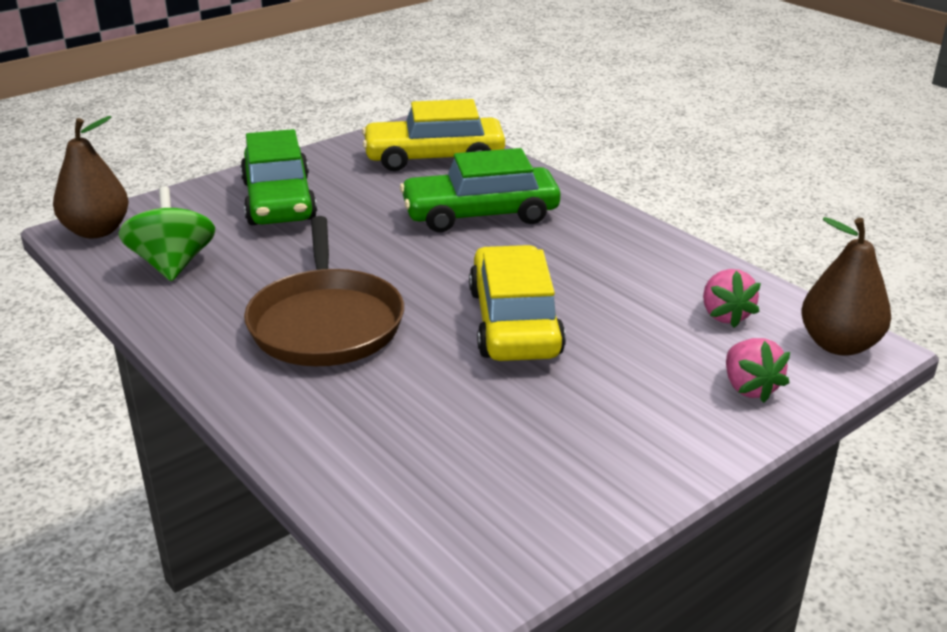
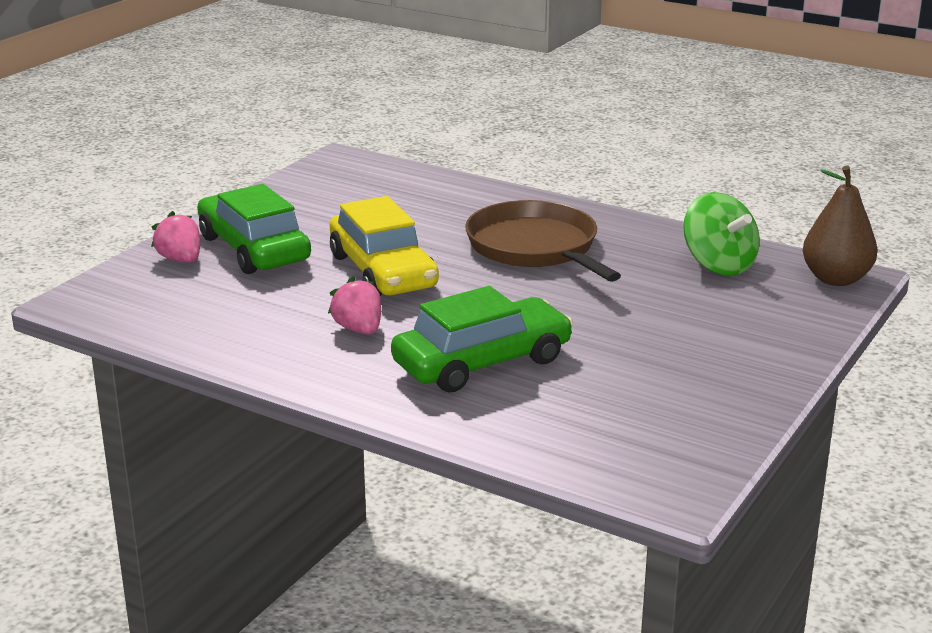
camera: 160 degrees right, 5 degrees down
(279, 200) = (714, 338): green car -> green car (254, 249)
(434, 158) = (603, 431): yellow car -> none
(725, 315) = (199, 305): pink strawberry -> pink strawberry (359, 329)
(839, 345) = (99, 299): brown pear -> none

